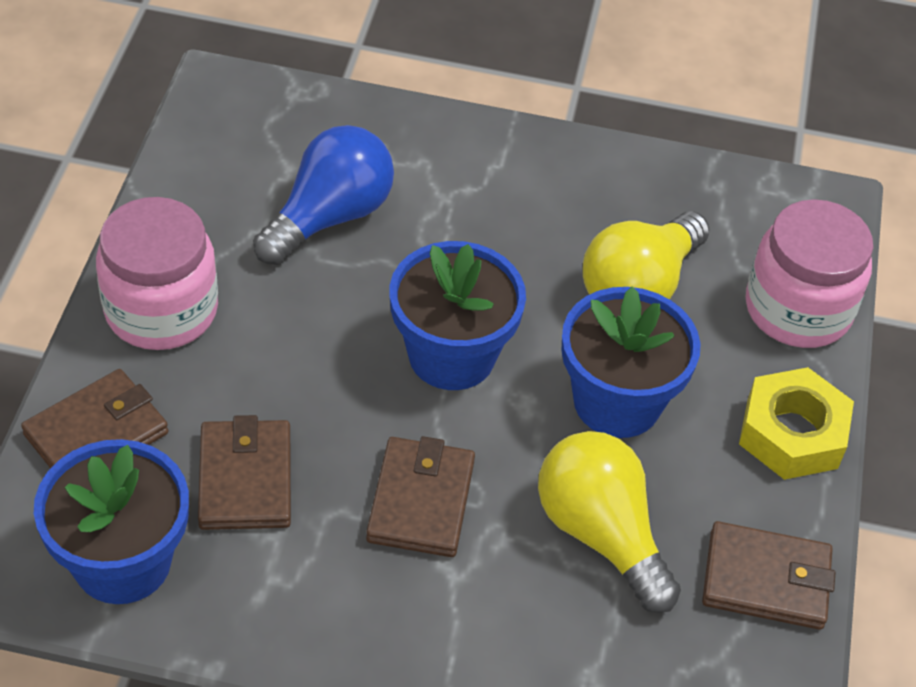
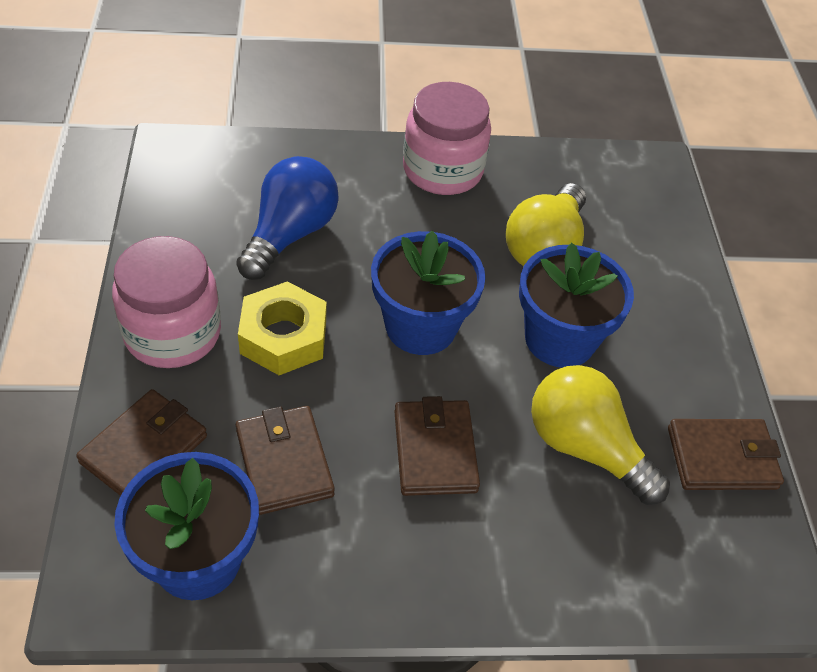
camera: 15 degrees left, 0 degrees up
(792, 434) = (696, 338): yellow nut -> yellow nut (283, 337)
(797, 309) = (665, 244): pink jar -> pink jar (442, 170)

